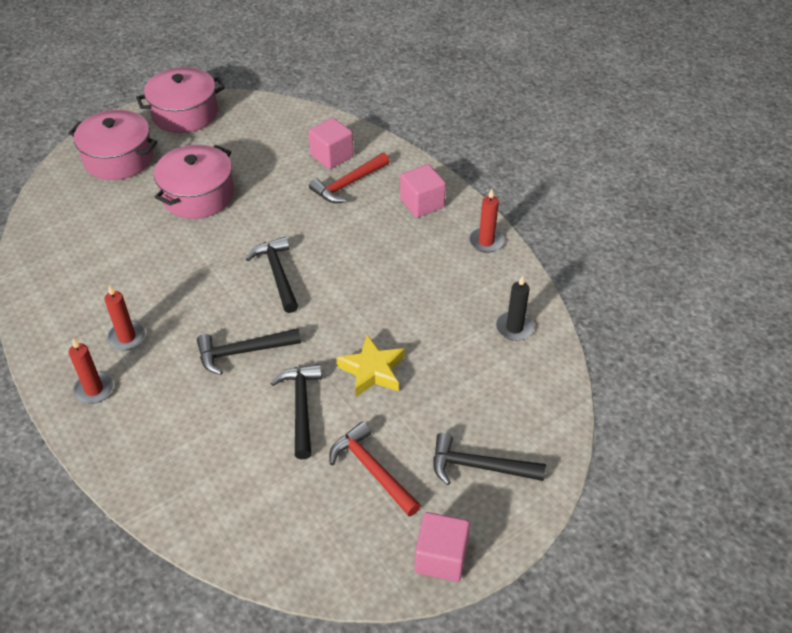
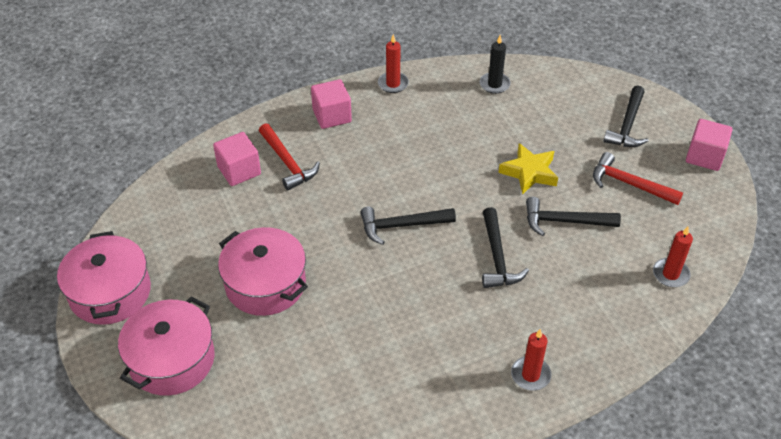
camera: 80 degrees left, 0 degrees up
(127, 337) = (465, 348): red candle -> red candle (670, 274)
(372, 470) = (629, 184): red hammer -> red hammer turned 60 degrees clockwise

